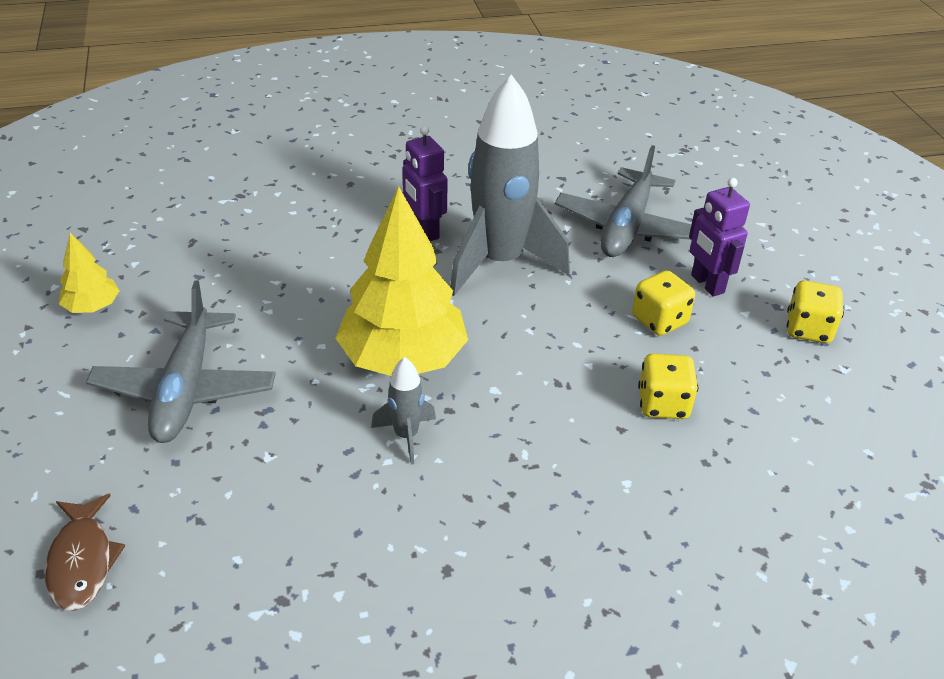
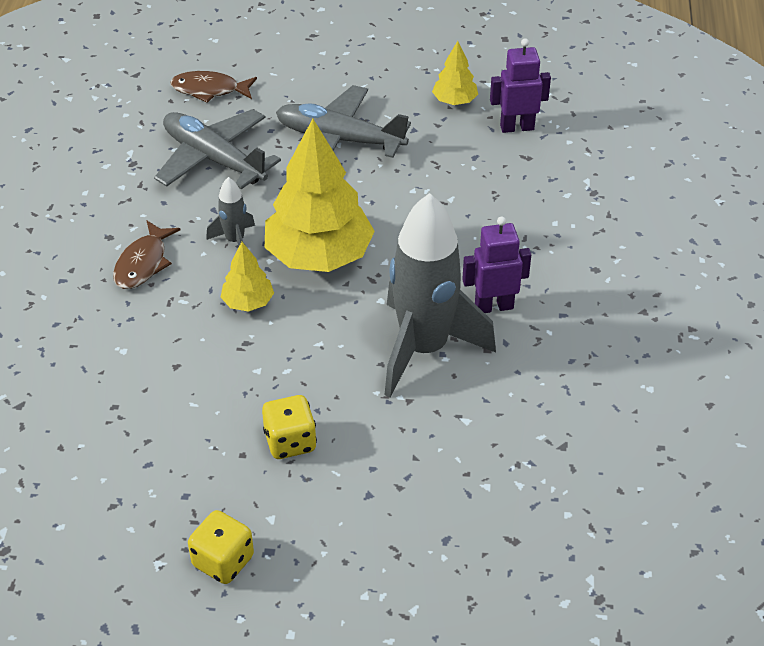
camera: 110 degrees right, 5 degrees up
(481, 513) = (143, 263): none -> brown fish
(500, 397) = (248, 302): none -> yellow tree
(626, 227) = (448, 471): grey plane -> grey plane (214, 159)
(663, 404) = (187, 403): yellow dice -> none
(707, 284) = (327, 504): purple robot -> purple robot (517, 127)

